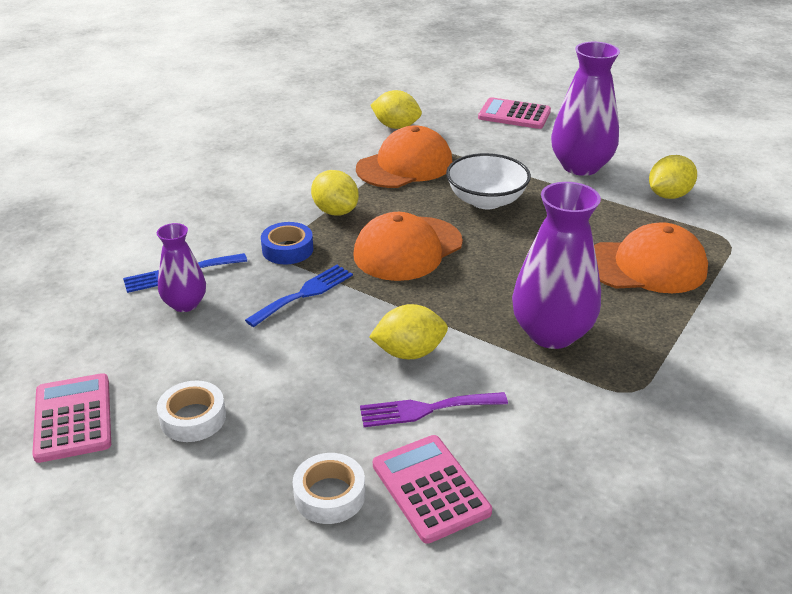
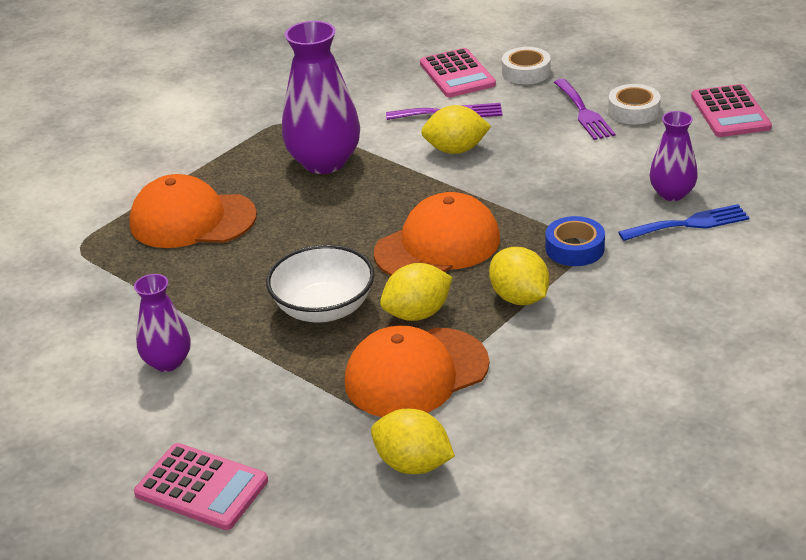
camera: 170 degrees left, 0 degrees up
(256, 414) = (584, 112): none -> purple fork
(304, 294) = (552, 200): blue fork -> none
(580, 166) = (167, 362): purple vase -> purple vase, size x0.57
(668, 195) = (90, 308): yellow lemon -> yellow lemon (417, 314)

